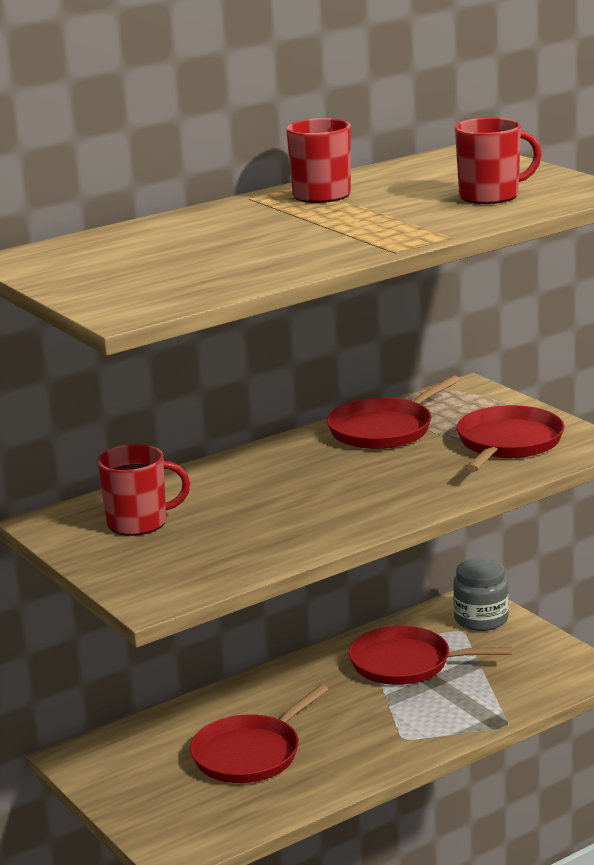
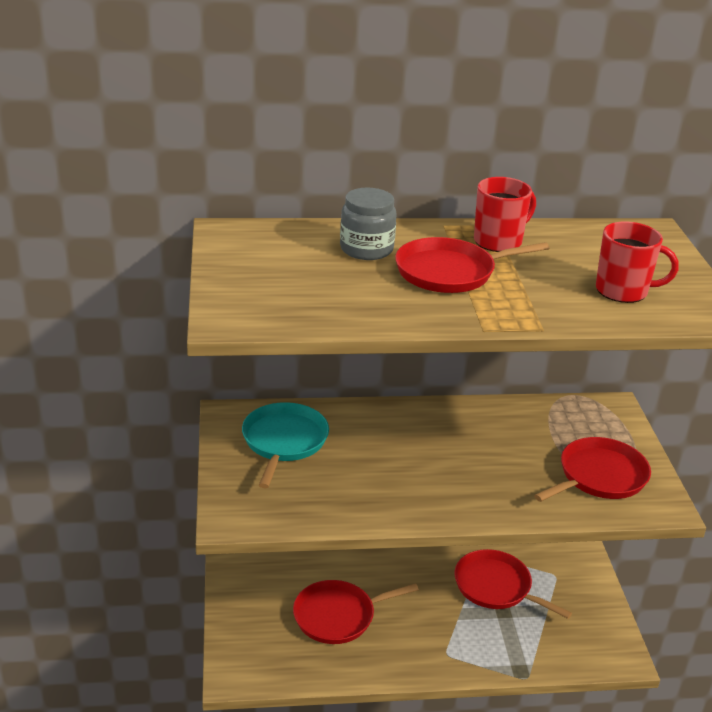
camera: 25 degrees right, 10 degrees up
(139, 523) = (284, 441): red mug -> turquoise pan
(384, 429) = (520, 423): red pan -> red pan (450, 272)
(481, 619) = (577, 571): grey jar -> grey jar (366, 249)

